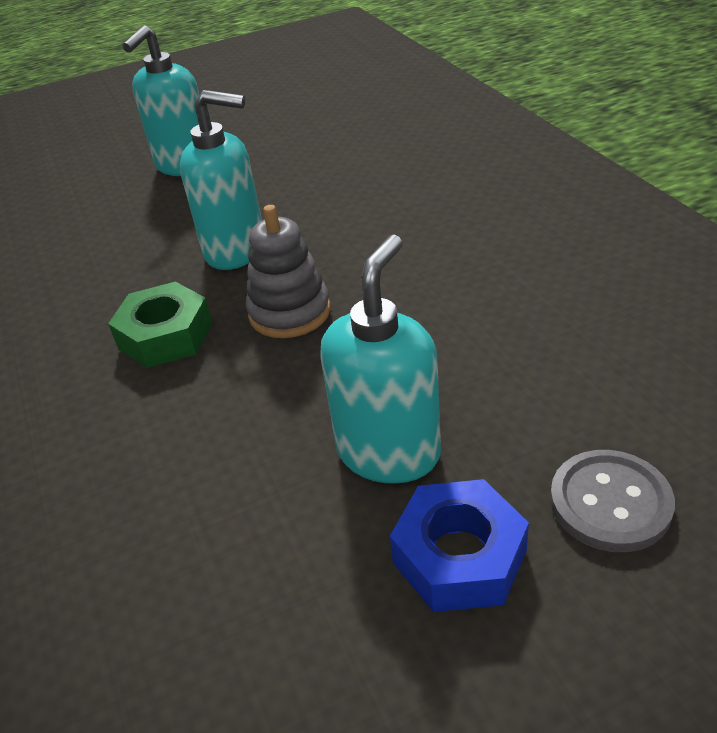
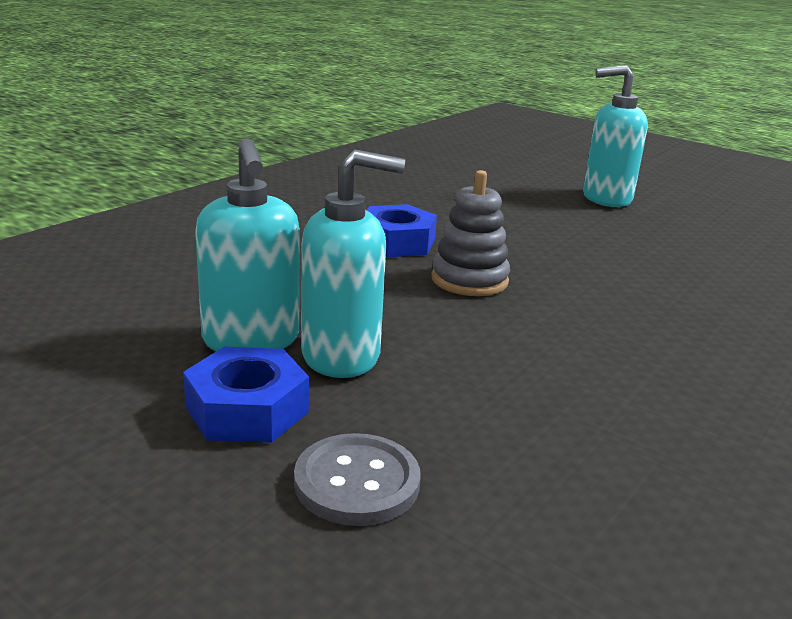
camera: 55 degrees right, 15 degrees down
(165, 336) = (396, 242): green nut -> blue nut
(236, 250) = (522, 242): turquoise soap dispenser -> turquoise soap dispenser (251, 340)

